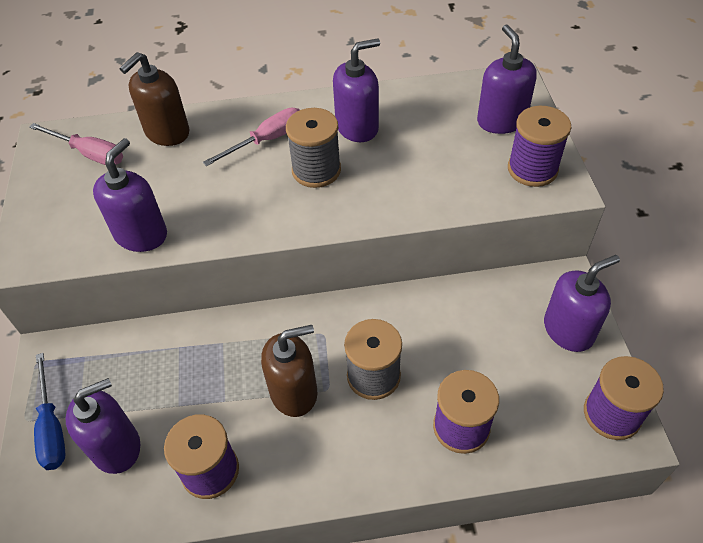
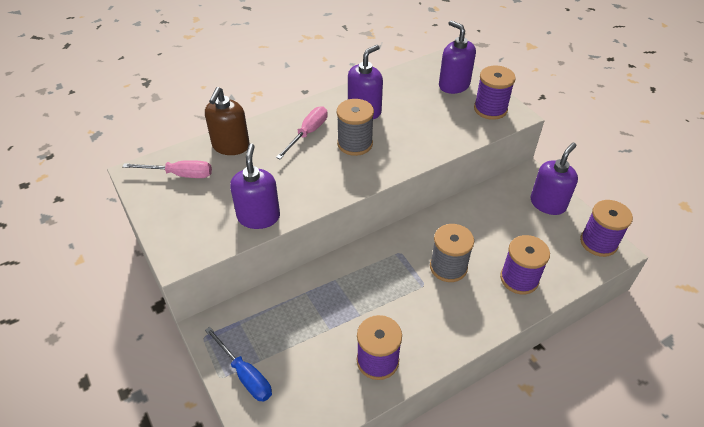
camera: 25 degrees left, 5 degrees down
(116, 447) = (302, 370): purple soap dispenser -> none
(294, 392) = (403, 294): brown soap dispenser -> none

